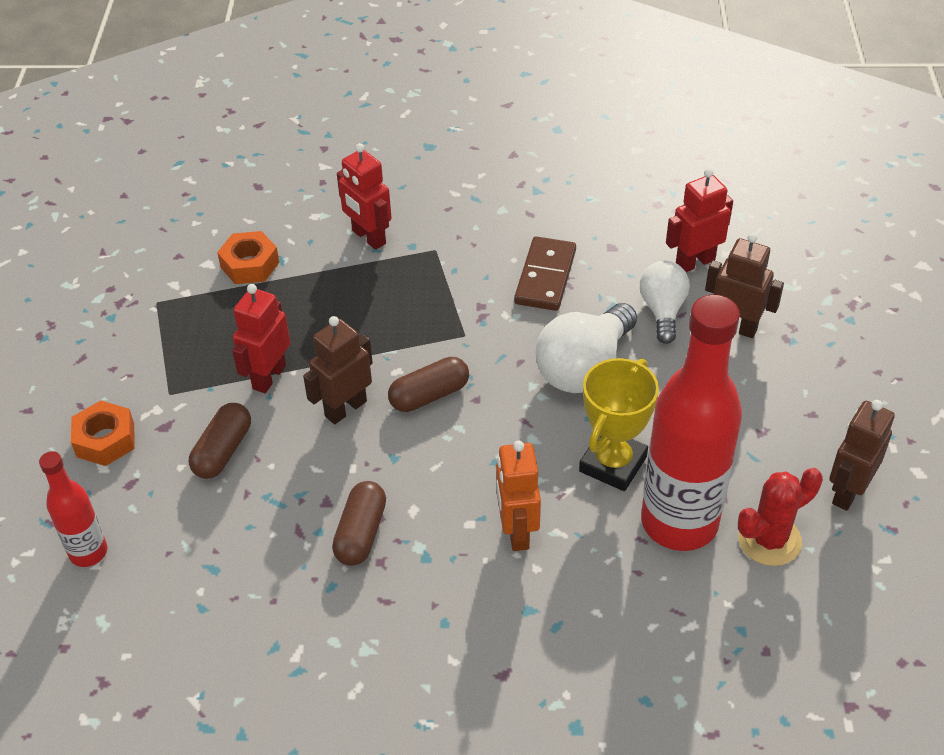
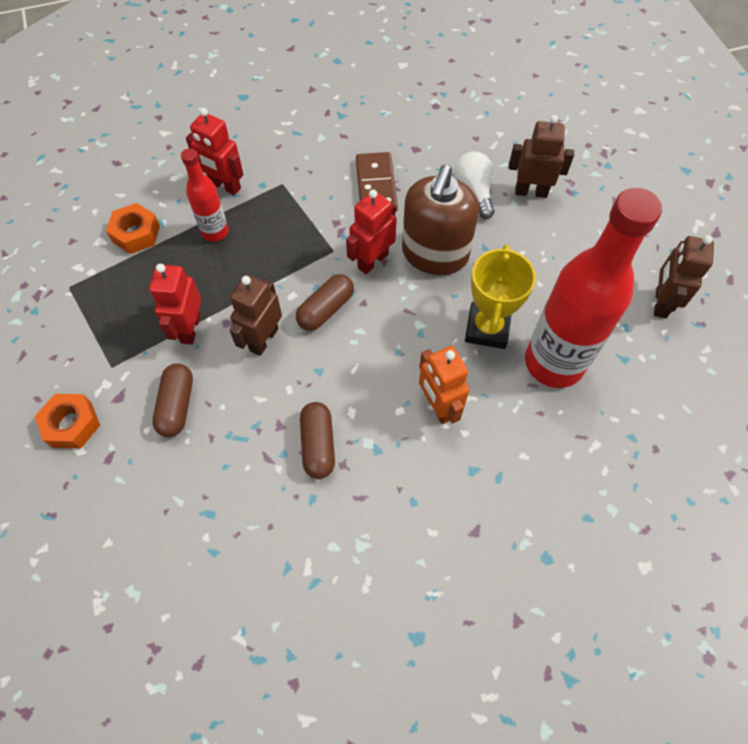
camera: 20 degrees left, 15 degrees up
(88, 552) = (96, 532): red bottle -> red bottle (215, 232)
(584, 368) = (435, 254): white light bulb -> brown soap dispenser
(694, 262) = (481, 146): red robot -> red robot (372, 261)
(769, 540) = (622, 358): red cactus -> none

